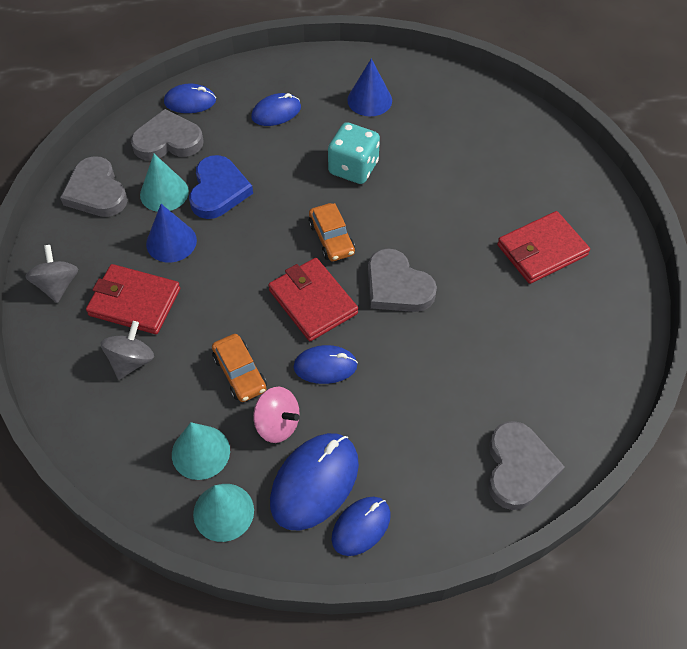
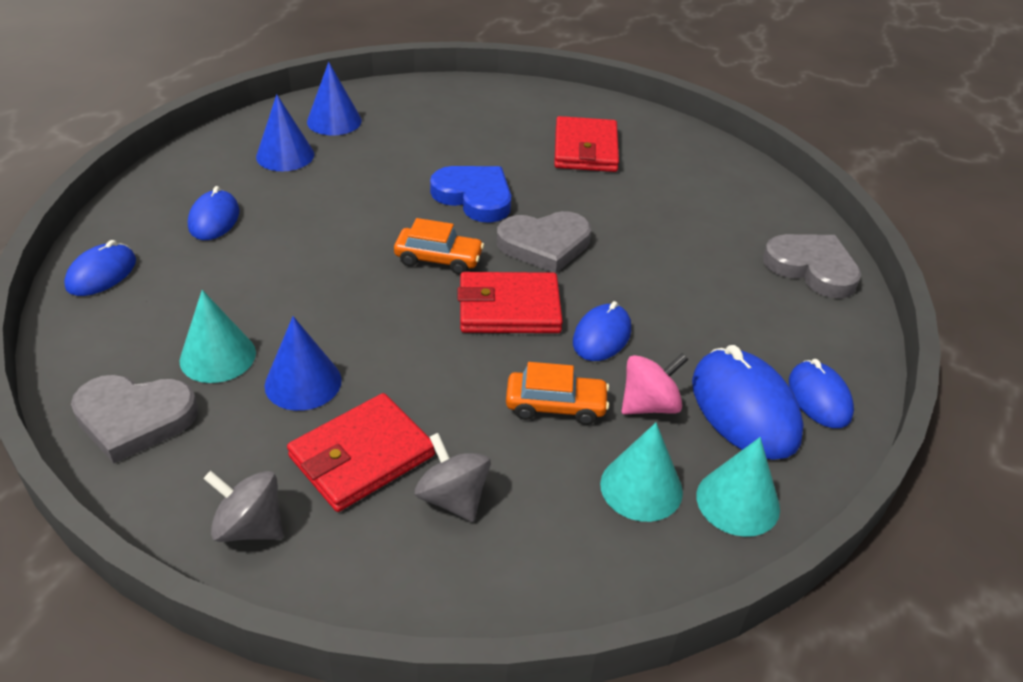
camera: 60 degrees left, 15 degrees down
(168, 141) = (138, 318): grey heart -> none
(218, 190) = (272, 310): blue heart -> blue heart (474, 197)
(353, 168) = (362, 204): turquoise dice -> none
(432, 97) = (334, 121): none -> blue cone

